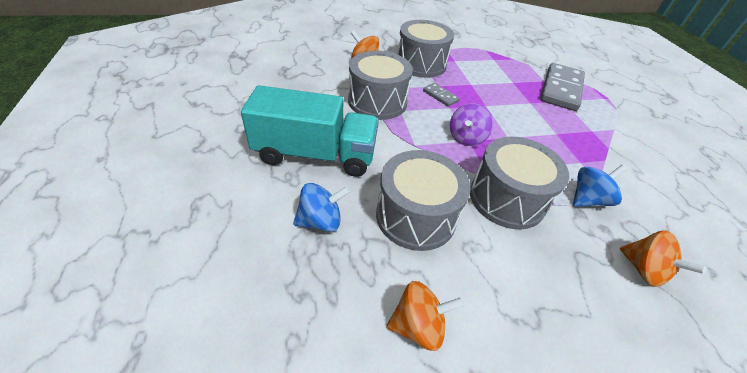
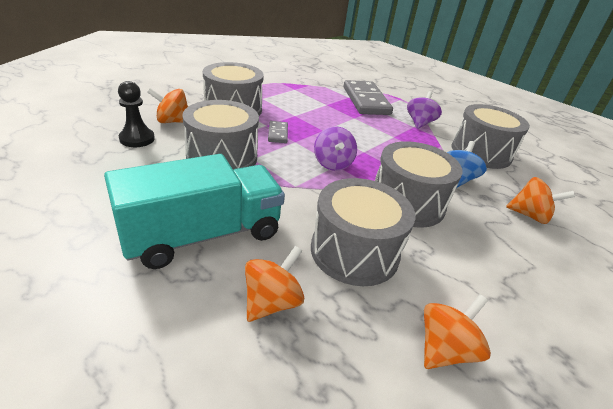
camera: 35 degrees left, 10 degrees down
(321, 221) = (272, 302): blue spinning top -> orange spinning top
(329, 69) = (137, 139): none -> black pawn
(440, 96) = (278, 133): grey domino -> grey domino turned 75 degrees clockwise
(603, 129) = (419, 123): none -> purple spinning top
(652, 184) = (481, 152): none -> grey drum

